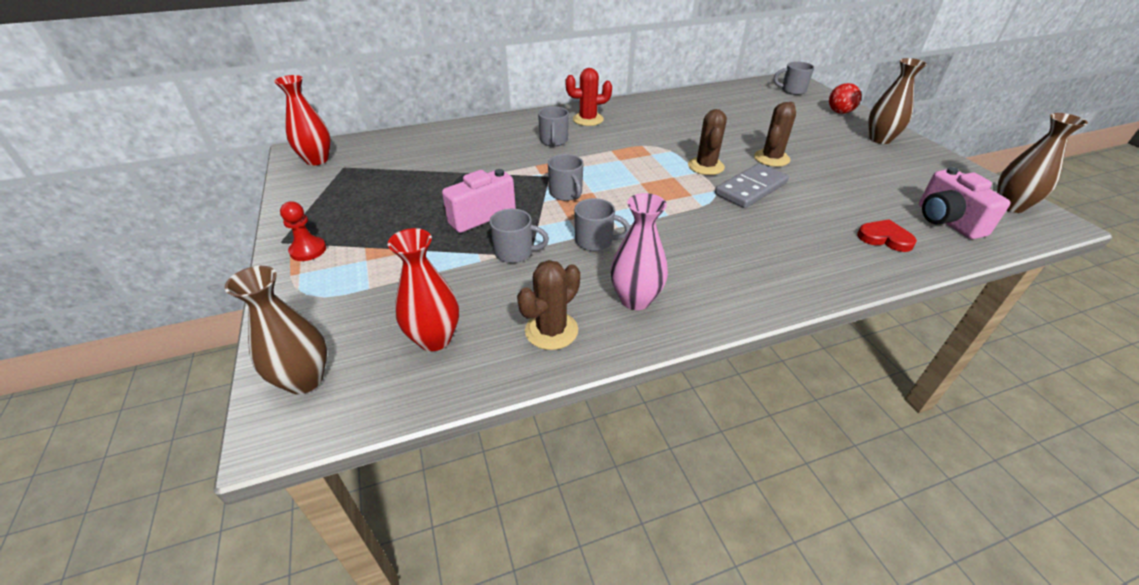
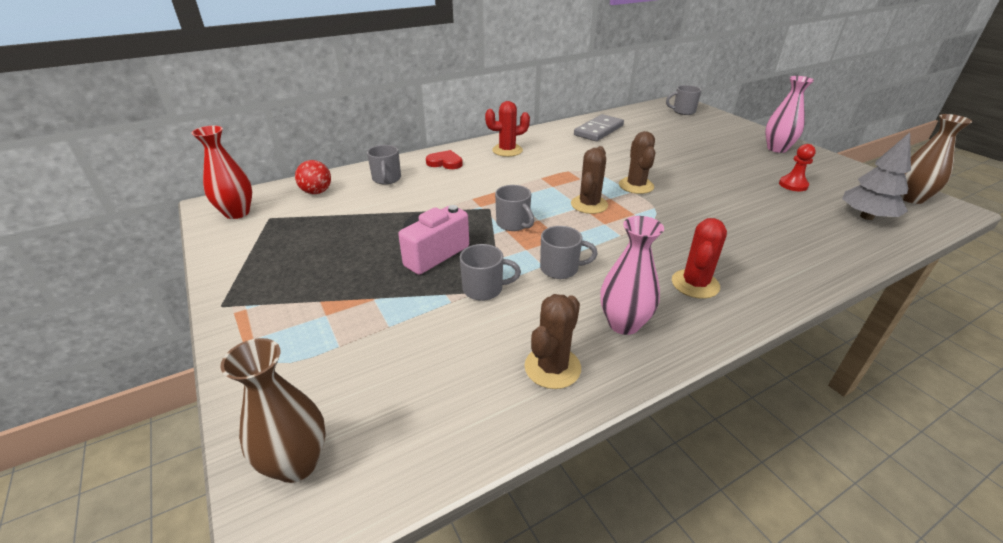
camera: 10 degrees left, 5 degrees down
(308, 250) = (256, 312): red pawn -> red pawn (793, 185)
(434, 339) = (431, 394): red vase -> none
(553, 141) = (481, 173): grey mug -> grey mug (386, 179)
(724, 270) = (695, 284): none -> red cactus
(751, 189) = (686, 203): grey domino -> grey domino (599, 130)
(771, 158) = (691, 173): brown cactus -> brown cactus (589, 205)
(839, 112) = (732, 127): red ball -> red ball (317, 192)
(880, 139) = (777, 149): brown vase -> pink vase
(884, 238) = (822, 237): red heart -> red heart (445, 162)
(946, 221) = (866, 217): pink camera -> grey tree

